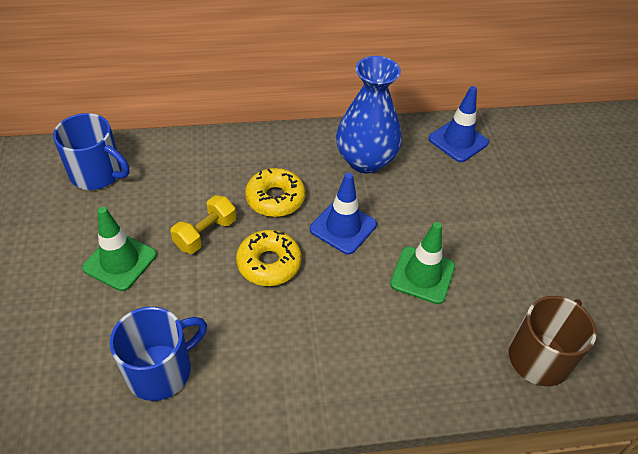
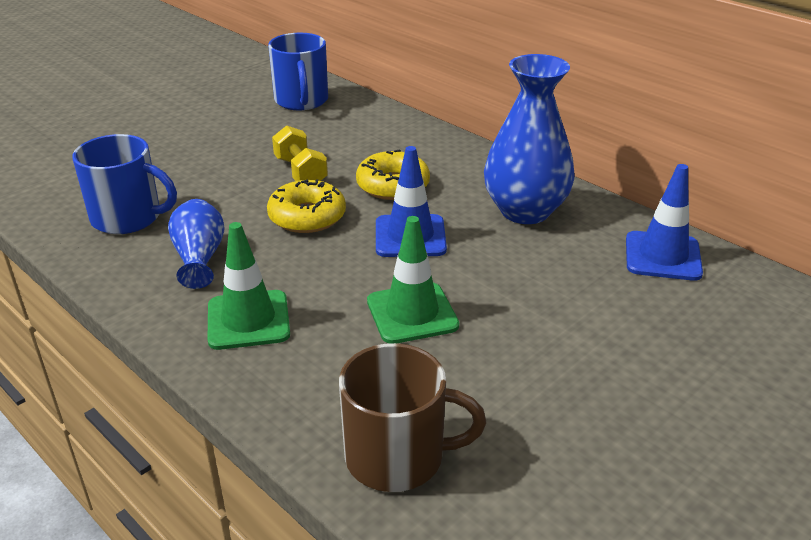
camera: 55 degrees right, 15 degrees down
(120, 261) = (221, 151): green traffic cone -> green traffic cone (248, 320)
(205, 234) = (300, 172): yellow dumbbell -> yellow dumbbell turned 60 degrees clockwise
(263, 351) = (199, 258): none -> blue vase

